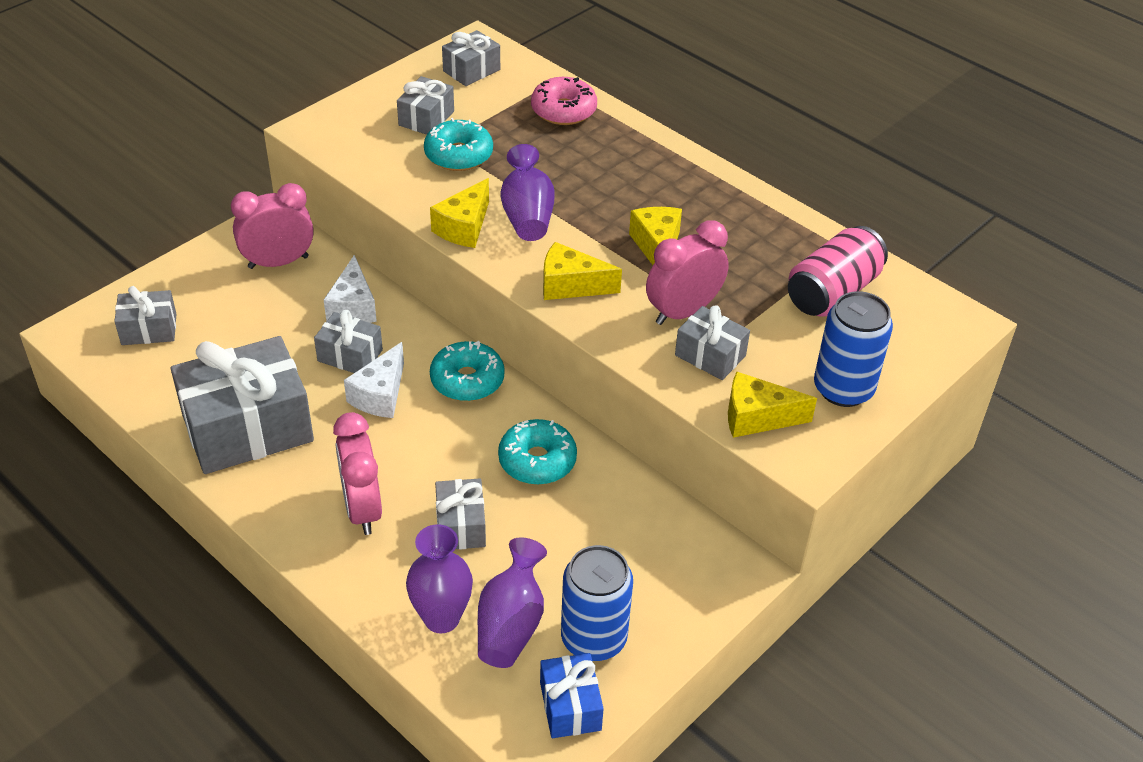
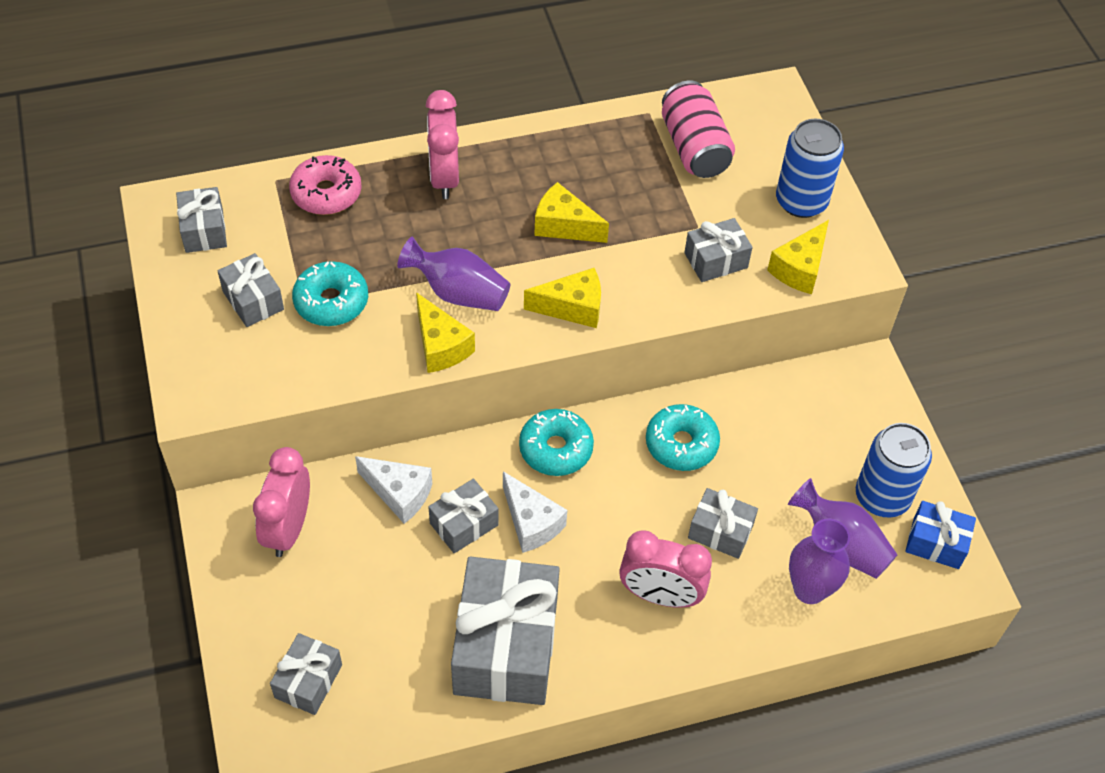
camera: 60 degrees left, 10 degrees up
(571, 285) = (572, 307): yellow cheese -> yellow cheese turned 135 degrees counterclockwise
(683, 312) = (654, 251): pink clock -> pink clock (444, 177)

